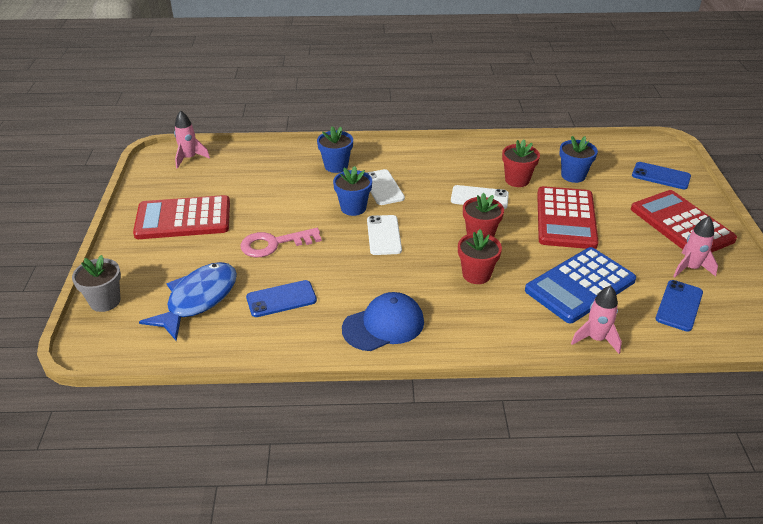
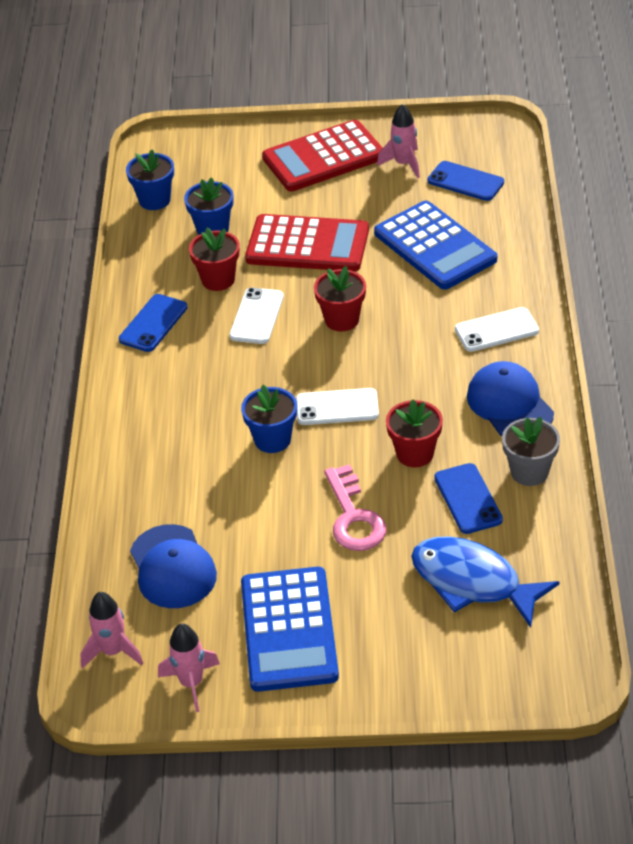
camera: 85 degrees left, 5 degrees up
(105, 301) = (480, 684): grey flower pot -> grey flower pot (529, 472)
(183, 219) = (289, 630): red calculator -> blue calculator
(247, 174) = (172, 567): none -> blue cap
(336, 166) = (160, 463): blue flower pot -> blue flower pot (154, 200)
(382, 187) = (224, 411): white phone -> white phone (496, 330)
(476, 274) = (417, 326): red flower pot -> red flower pot (415, 453)
(596, 339) = (520, 244): pink rocket -> pink rocket (191, 683)
(661, 176) = (222, 157): blue phone -> blue phone (153, 323)

